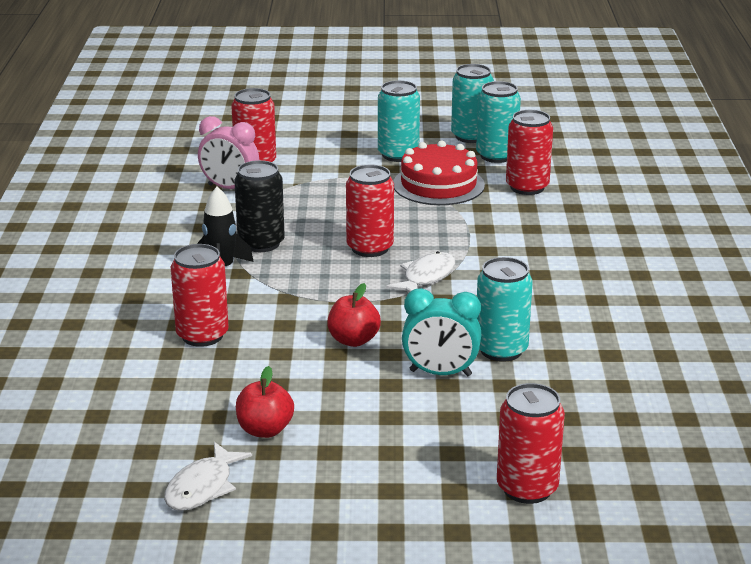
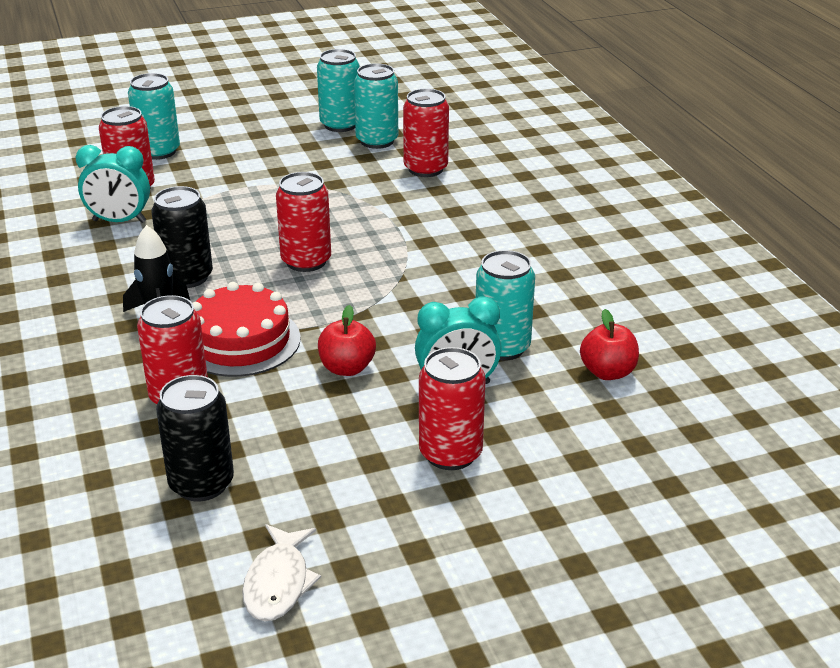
camera: 20 degrees left, 5 degrees up
(183, 403) = (201, 484): none -> black can
(230, 189) = (119, 221): pink clock -> turquoise clock
(265, 430) = (310, 495): red apple -> red apple (607, 372)
(398, 155) = (278, 155): turquoise can -> turquoise can (158, 152)
(426, 277) = (381, 282): white fish -> none
(438, 185) = (337, 180): red cake -> red cake (240, 341)
(527, 488) = (617, 496): red can -> red can (450, 453)

